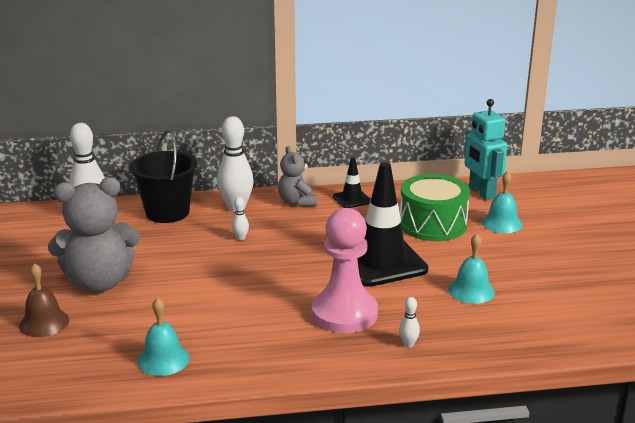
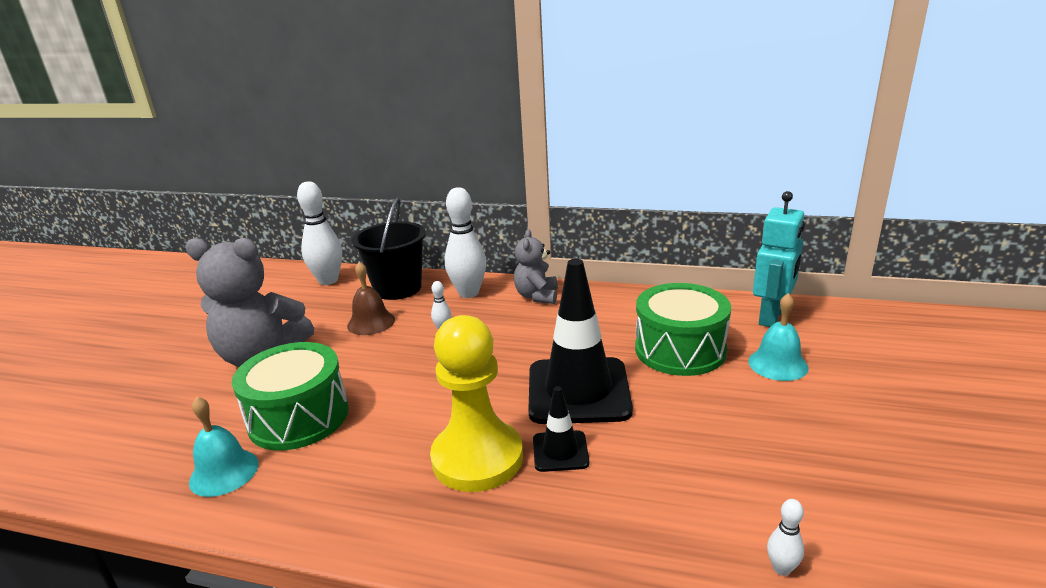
camera: 25 degrees right, 0 degrees up
(44, 323) = (168, 393): brown bell -> brown bell (371, 322)
(183, 316) = (298, 417): none -> green drum
(344, 313) = (477, 458): pink pawn -> yellow pawn
(352, 199) = (601, 302): black traffic cone -> black traffic cone (560, 451)
(408, 344) = (525, 533): white bowling pin -> white bowling pin (781, 568)
(471, 290) = (673, 462): turquoise bell -> none
(481, 193) = (771, 317): turquoise robot -> turquoise robot turned 150 degrees counterclockwise

